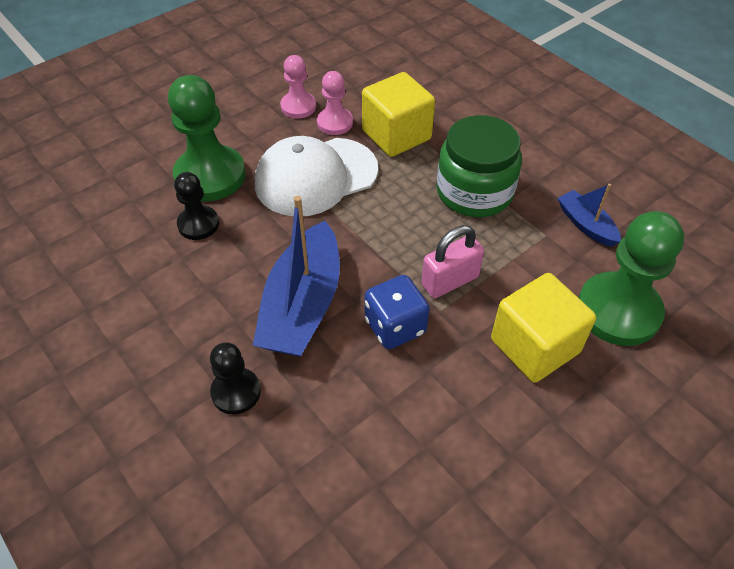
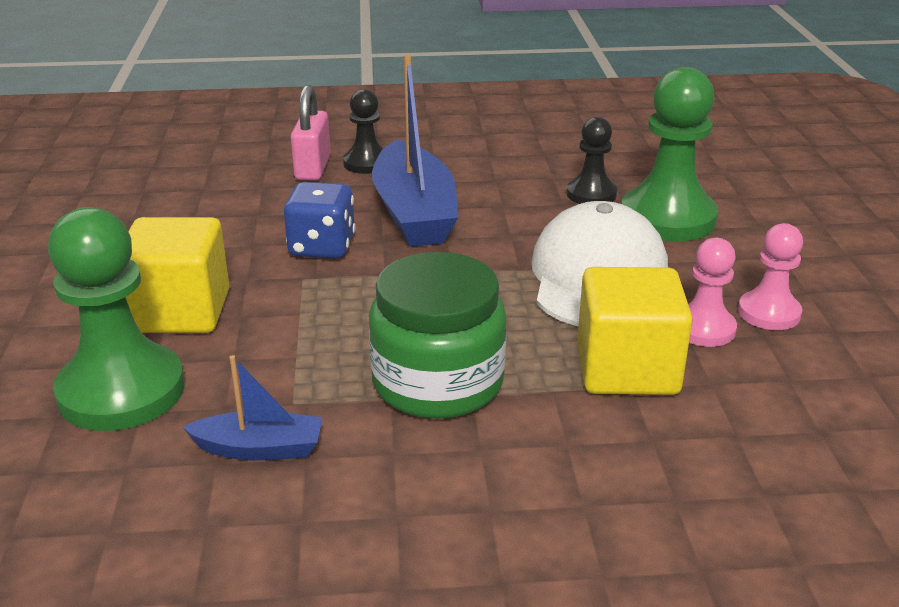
camera: 125 degrees right, 20 degrees down
(302, 305) = (414, 213): blue boat -> blue boat turned 150 degrees counterclockwise
(449, 281) = (328, 299): pink padlock -> pink padlock (313, 168)

